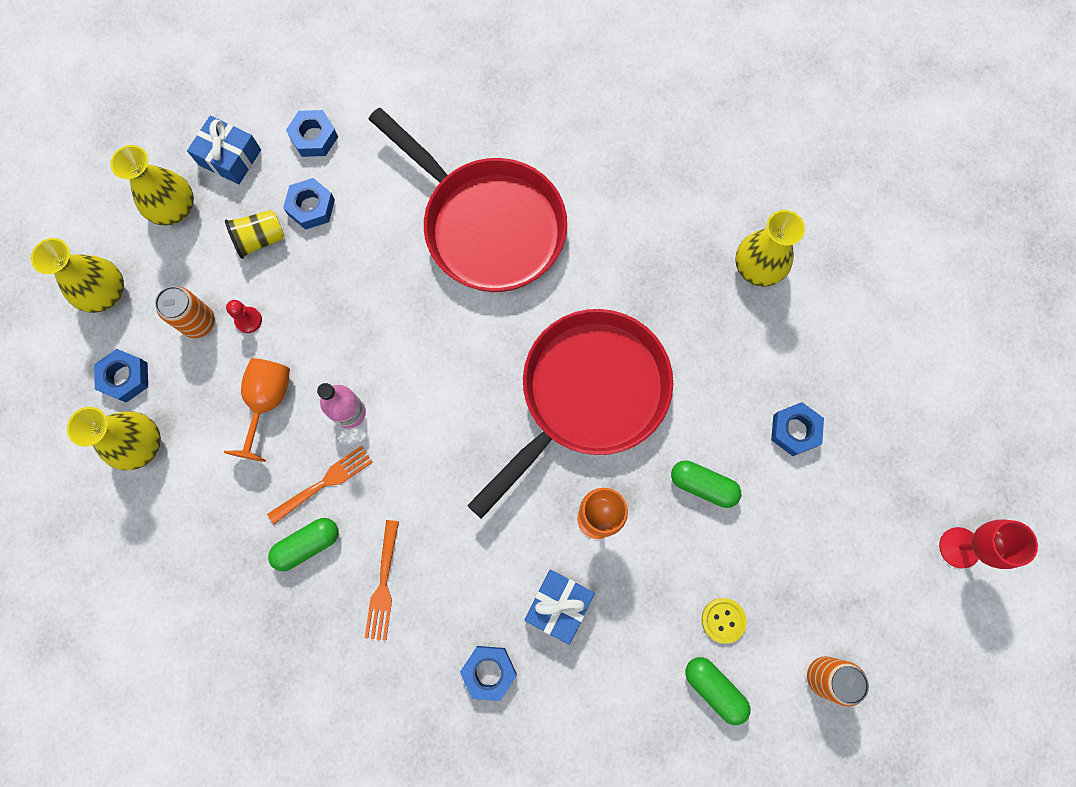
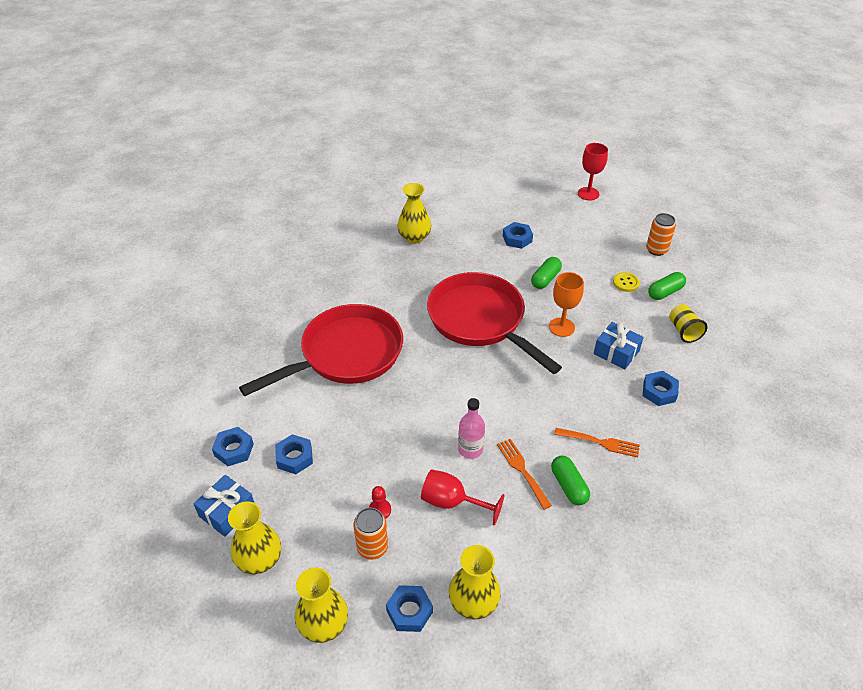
camera: 80 degrees left, 30 degrees down
(260, 239) = (311, 495): yellow cup -> yellow cup (683, 331)
(268, 402) = (452, 502): orange goblet -> red goblet

